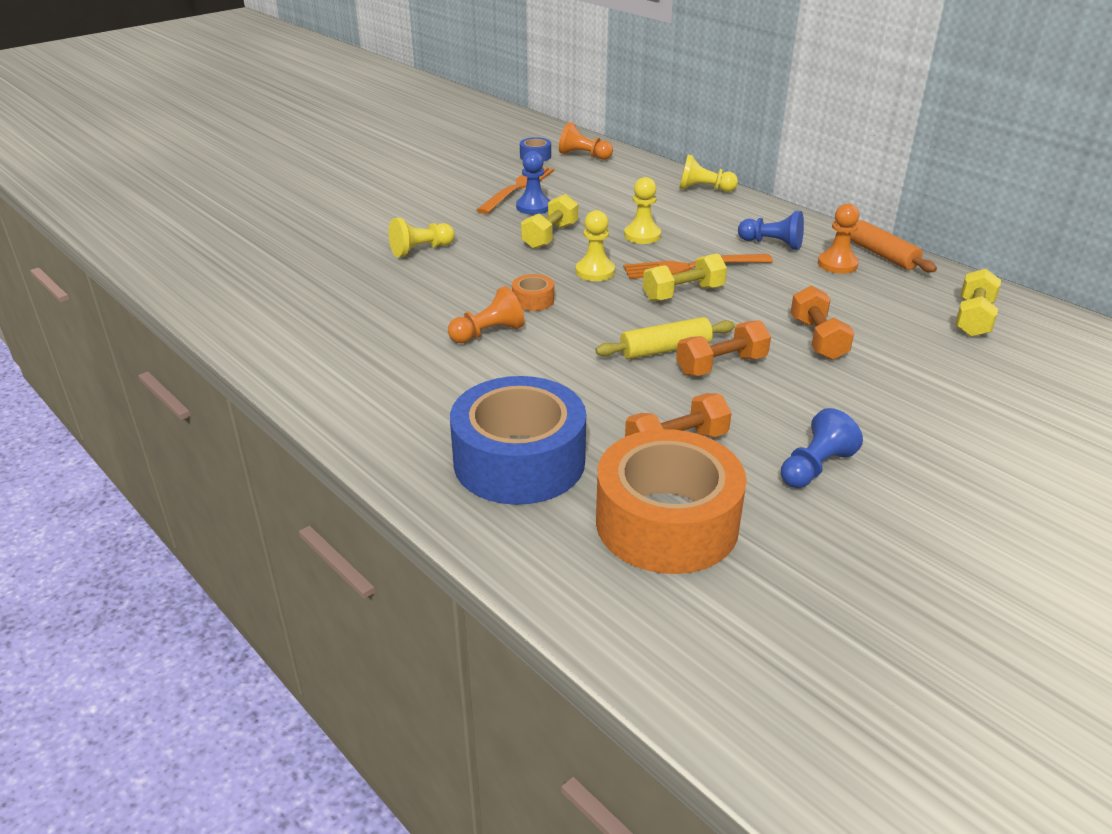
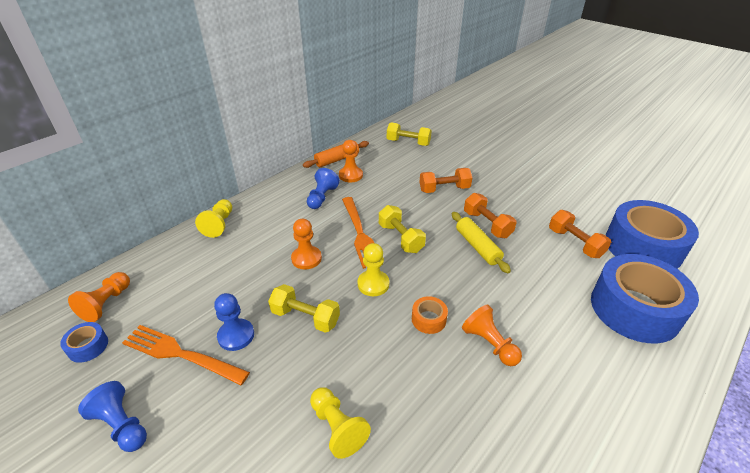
camera: 95 degrees left, 5 degrees up
(642, 235) = (306, 258): yellow pawn -> orange pawn
(666, 522) = (643, 247): orange tape -> blue tape
(815, 467) = (566, 199): blue pawn -> blue pawn (122, 425)

